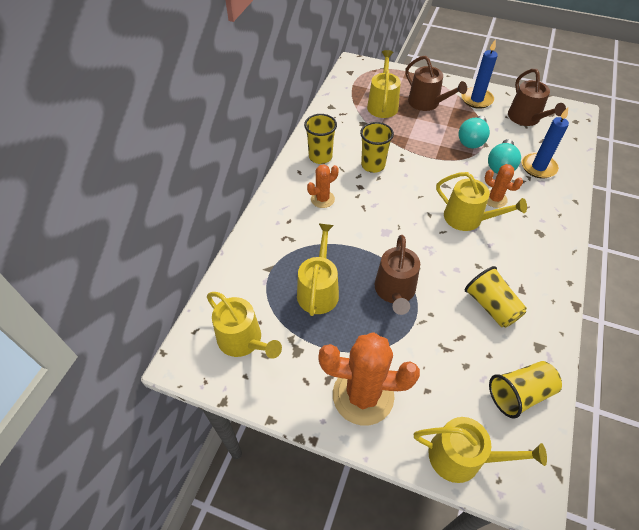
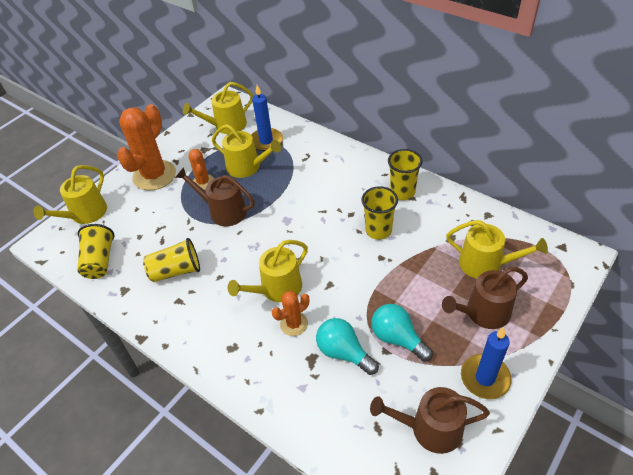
camera: 110 degrees right, 5 degrees down
(322, 199) = (343, 184): orange cactus -> orange cactus (203, 182)
(538, 167) = (328, 396): blue candle -> blue candle (266, 141)

